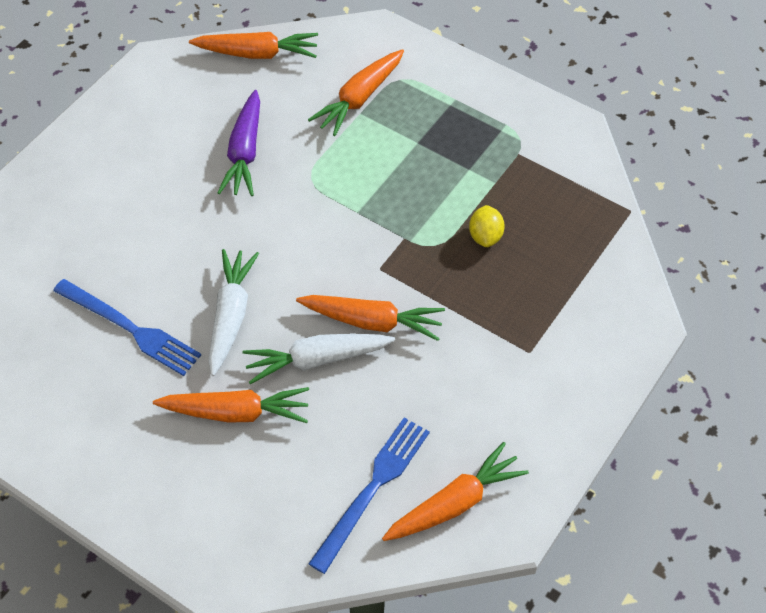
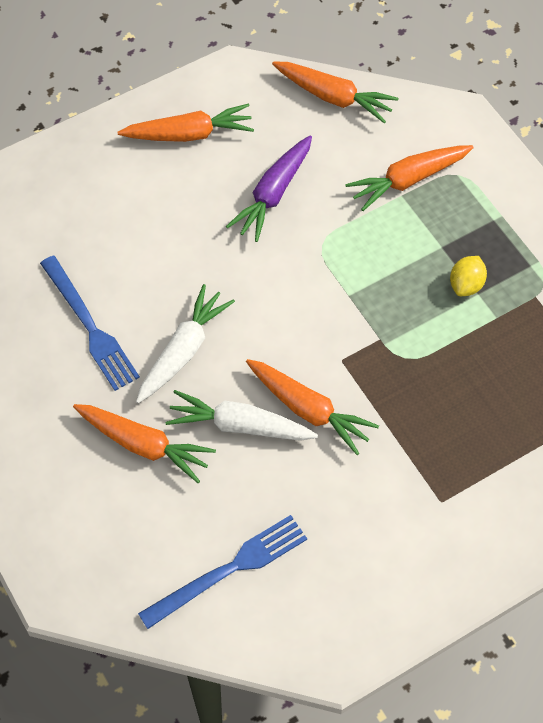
camera: 25 degrees right, 5 degrees up
(455, 503) = (296, 616): orange carrot -> orange carrot (189, 134)
(485, 236) = (458, 368): yellow lemon -> yellow lemon (466, 285)

